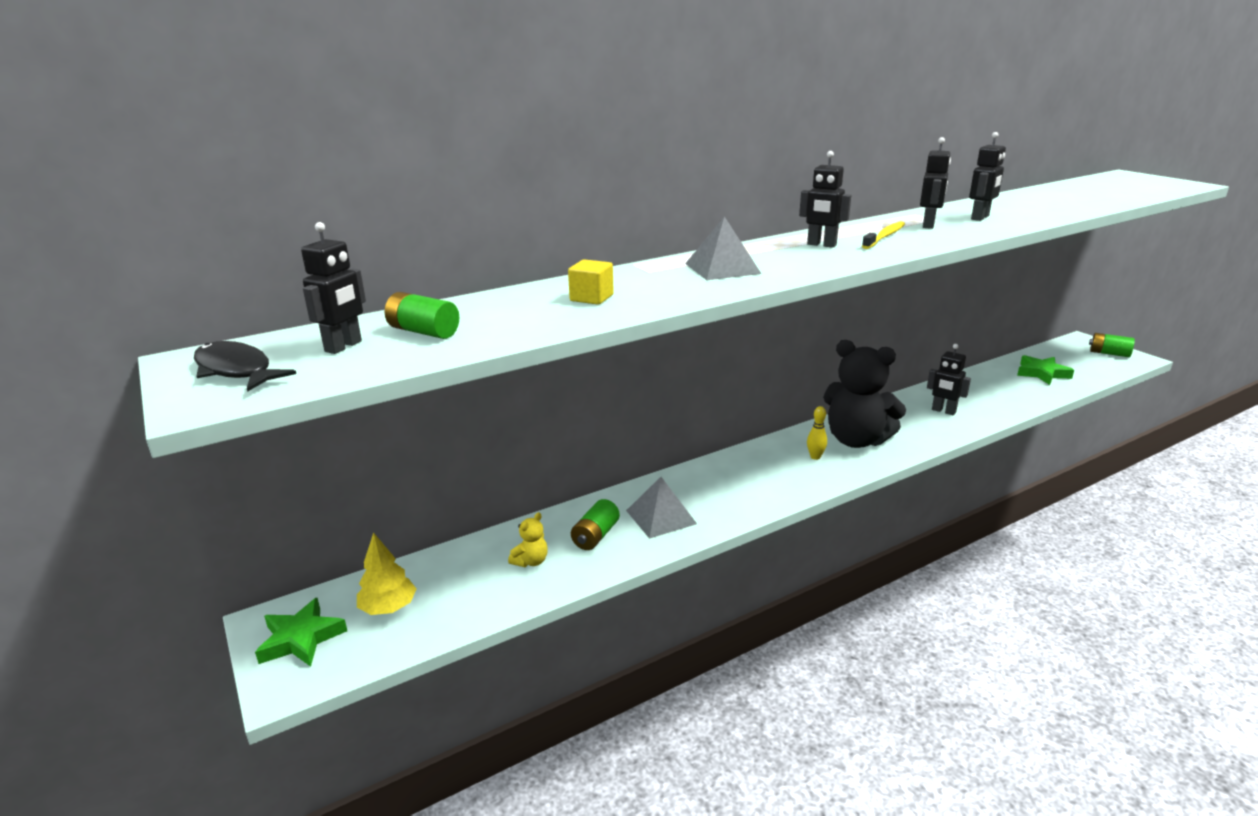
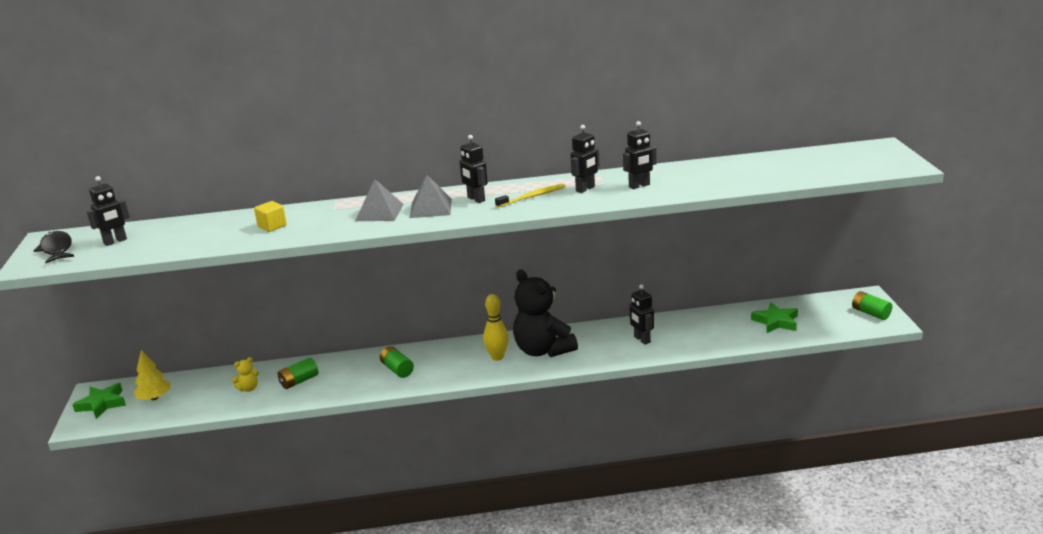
camera: 25 degrees right, 0 degrees up
(423, 332) = (161, 237): green battery -> green battery (397, 369)
(661, 517) = (349, 378): grey pyramid -> grey pyramid (430, 208)
(815, 457) = (497, 357): yellow bowling pin -> yellow bowling pin, size x1.60

